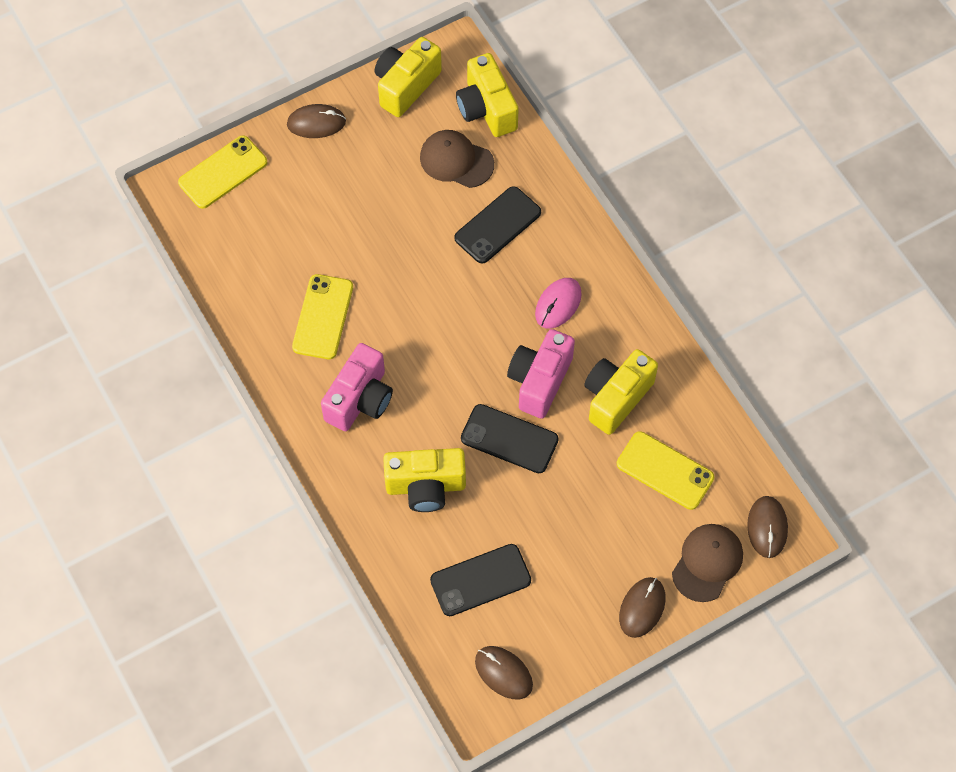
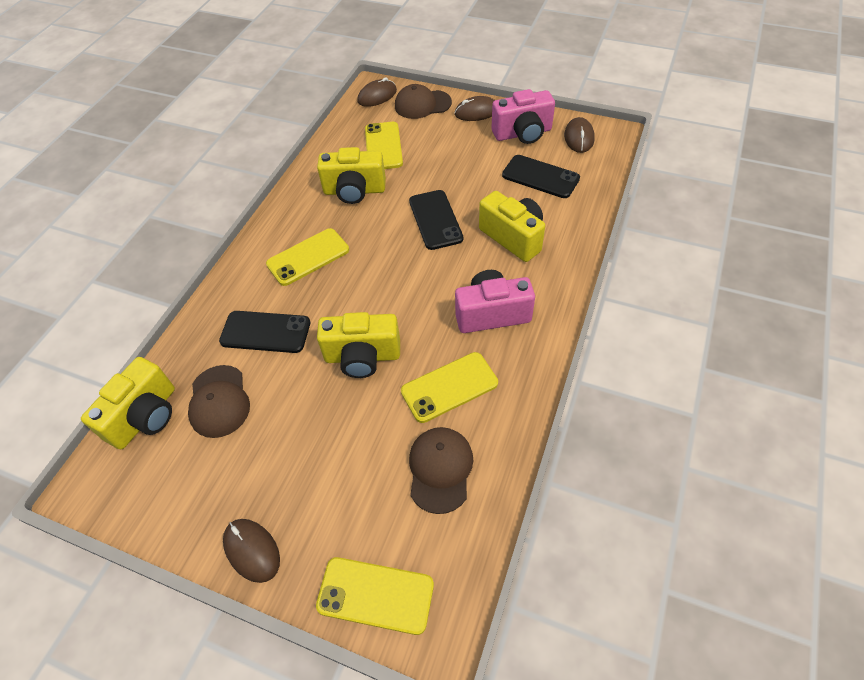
camera: 125 degrees left, 10 degrees down
(266, 264) = (440, 469): none -> brown cap
(406, 86) = (155, 501): yellow camera -> yellow camera (362, 357)
(539, 381) = (378, 231): pink camera -> pink camera (522, 133)
(558, 304) = (308, 257): pink mouse -> yellow phone

